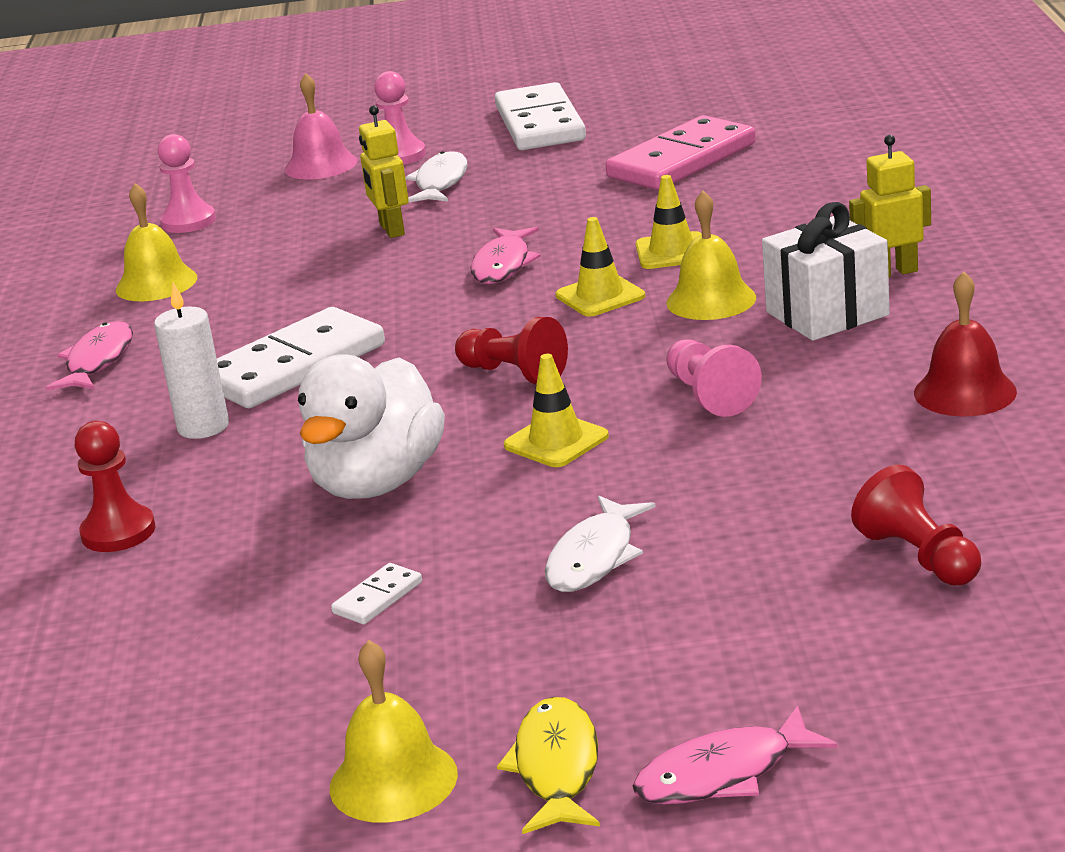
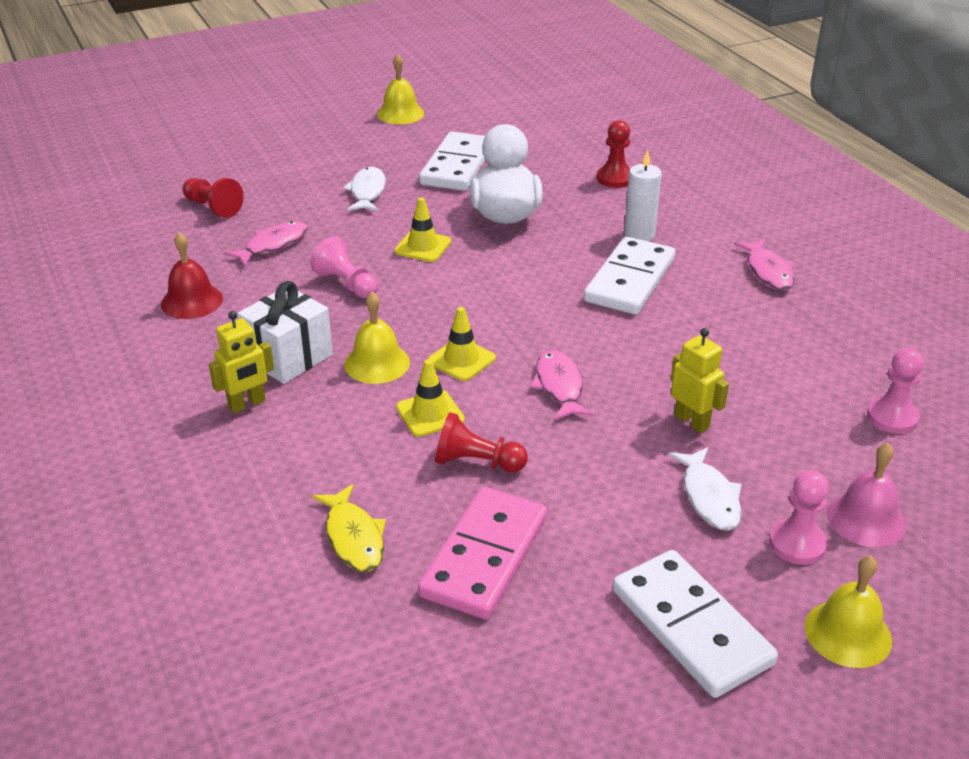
camera: 155 degrees right, 10 degrees up
(156, 283) = (821, 342): yellow bell -> yellow bell (848, 633)
(377, 598) = (457, 166): white domino -> white domino, size x2.40
(514, 373) = (479, 288): red pawn -> red pawn (476, 462)
(556, 768) = (342, 123): yellow fish -> yellow fish (353, 537)
(723, 774) = (279, 128): pink fish -> pink fish (273, 245)

